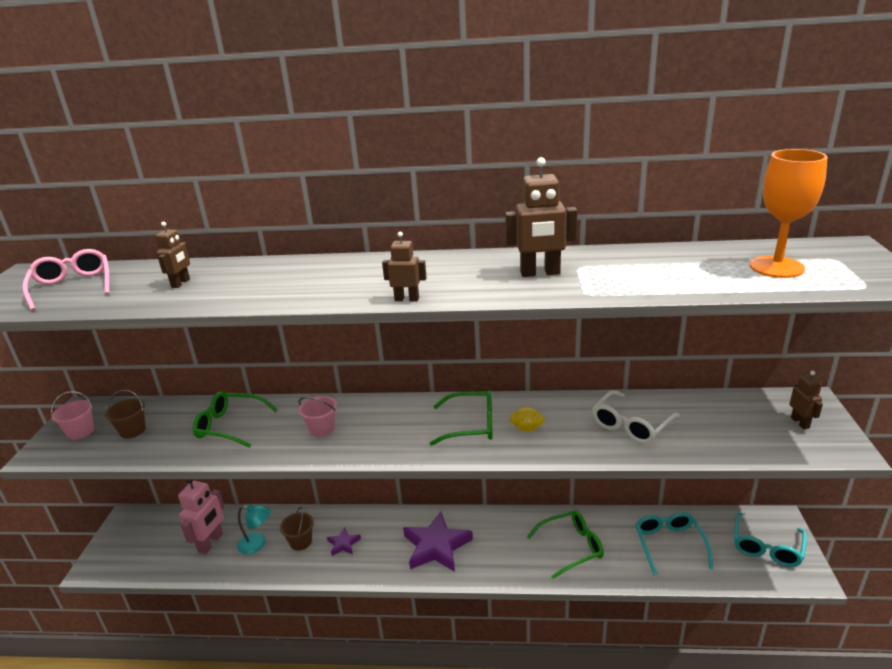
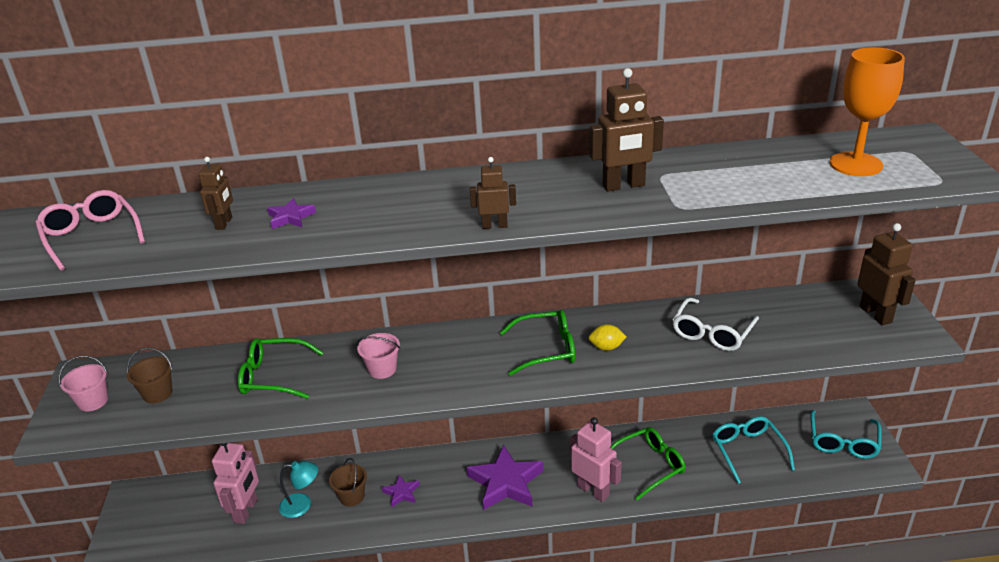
camera: 10 degrees left, 5 degrees up
(237, 282) = (291, 217): none -> purple star
(514, 564) = (593, 490): none -> pink robot
(800, 422) = (876, 314): brown robot -> brown robot, size x1.69

